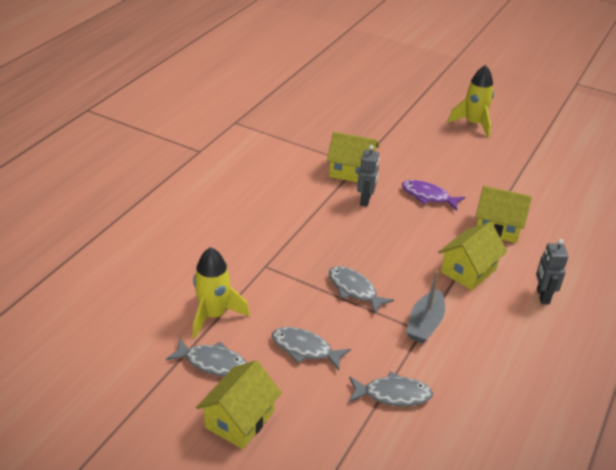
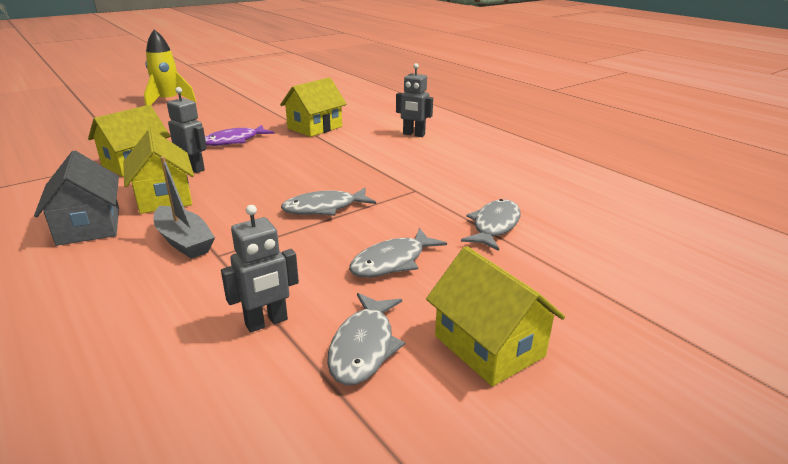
camera: 65 degrees left, 10 degrees down
(212, 363) = (364, 347): grey fish -> grey fish turned 150 degrees clockwise
(214, 315) = (266, 322): yellow rocket -> grey robot
(263, 199) = (89, 226): none -> grey house
(425, 324) = (407, 186): grey boat -> grey boat (184, 241)
(468, 270) = (355, 151): yellow house -> yellow house (164, 197)

